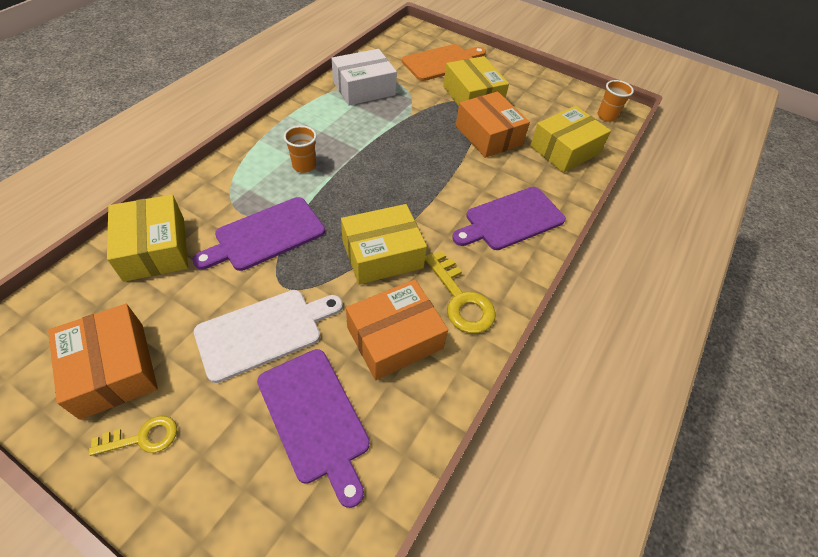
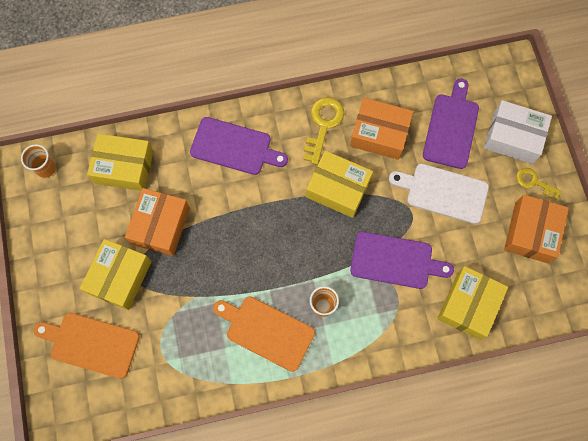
camera: 130 degrees left, 20 degrees up
(333, 128) = (267, 331): none -> orange cutting board
(364, 88) = (197, 363): white box -> white box (513, 137)

